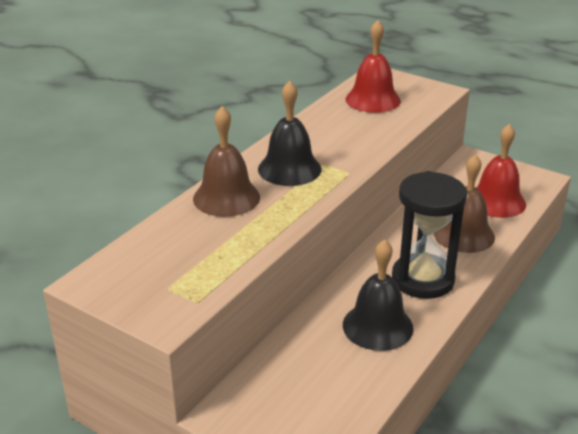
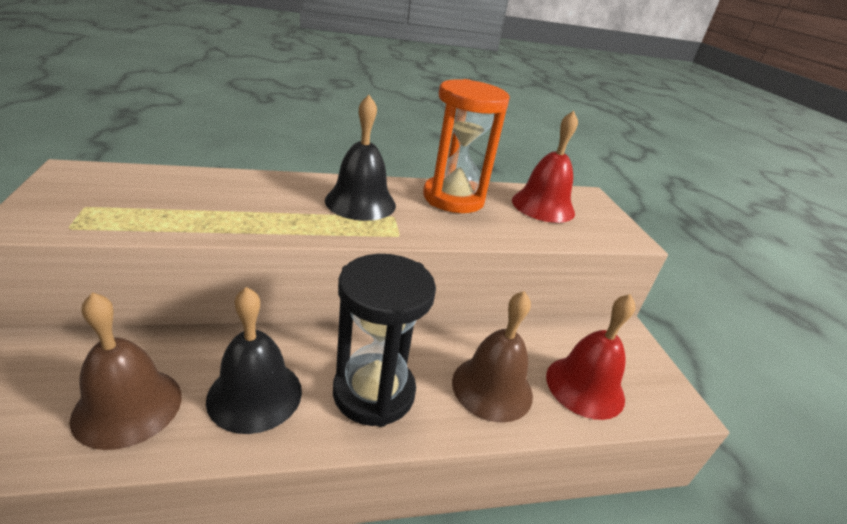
camera: 40 degrees right, 0 degrees up
(226, 197) = (272, 188): brown bell -> brown bell (128, 406)
(324, 129) = (453, 198): none -> orange hourglass

